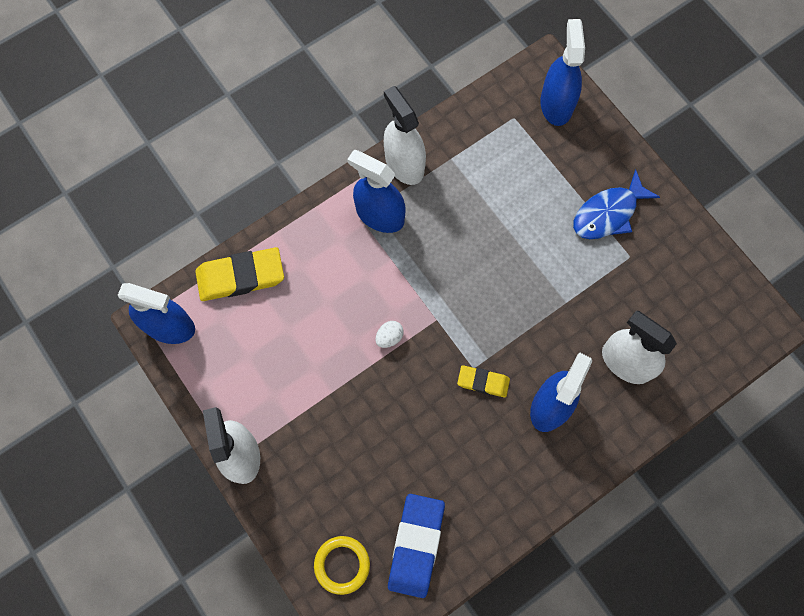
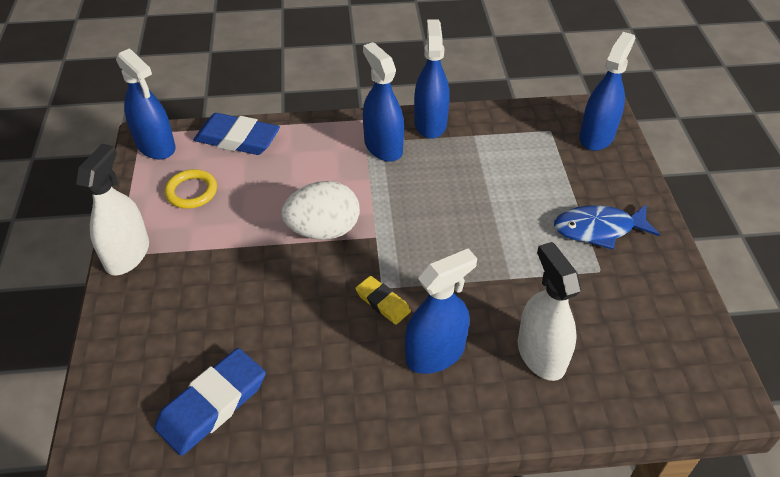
camera: 30 degrees right, 25 degrees down
(240, 276) = (237, 139): yellow eraser -> blue eraser
(342, 565) = (132, 383): yellow ring -> yellow ring (191, 192)
(389, 337) = (323, 230): white egg -> white egg, size x2.33
(404, 164) = (430, 123): white spray bottle -> blue spray bottle

